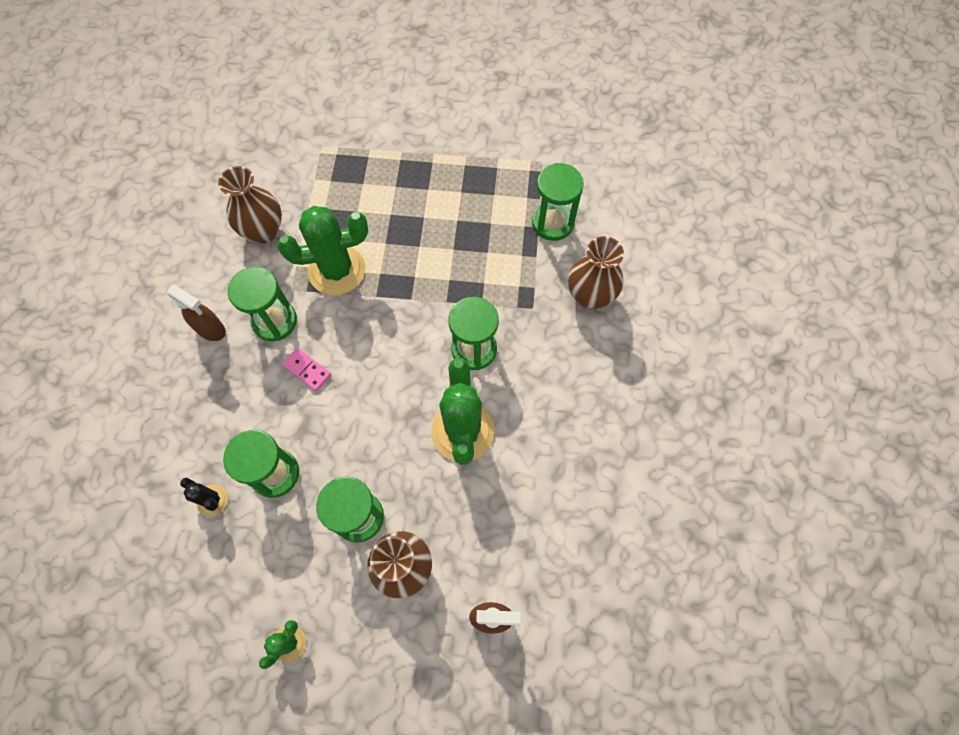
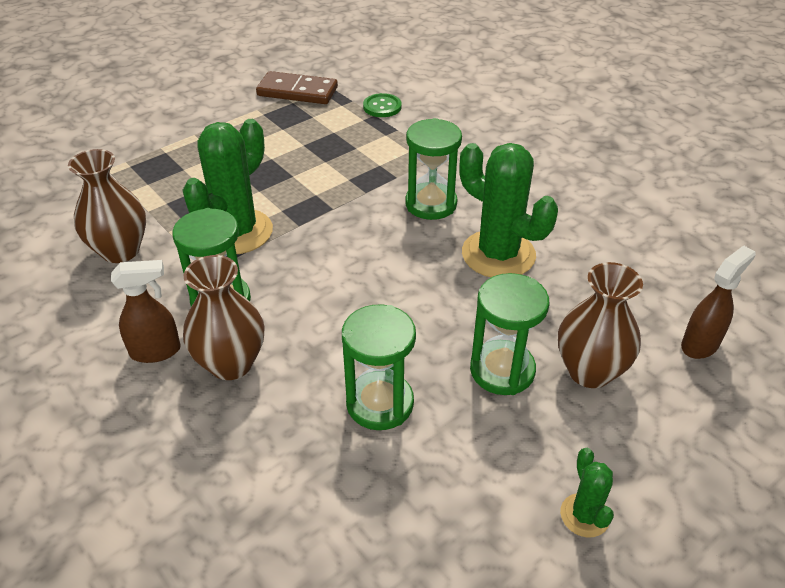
camera: 45 degrees left, 25 degrees down
(212, 500) = (344, 476): black cactus -> none
(307, 370) = (304, 311): pink domino -> none
(512, 157) = (297, 92): none -> brown domino
(552, 223) = (382, 107): green hourglass -> green button
(590, 296) = (469, 126): brown vase -> brown vase (231, 363)

